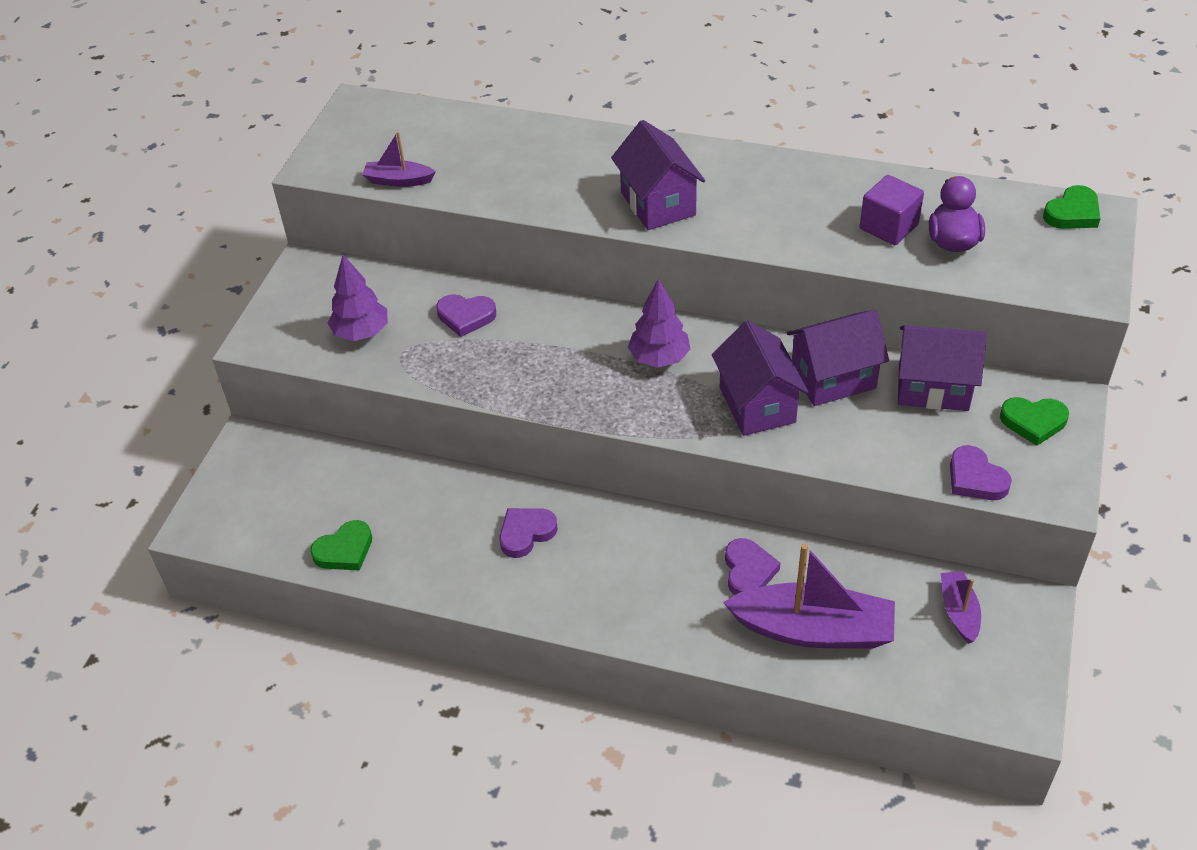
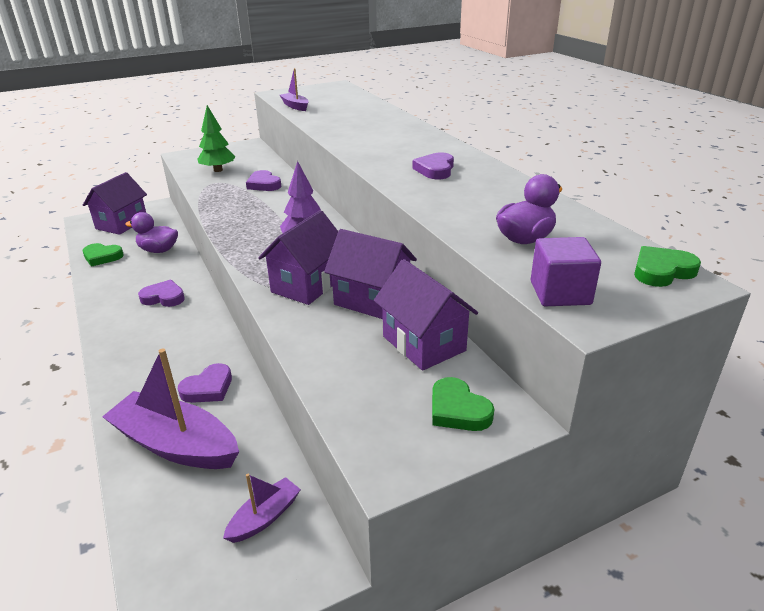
camera: 45 degrees right, 15 degrees down
(361, 333) = (218, 170): purple tree -> green tree
(394, 490) = (158, 250): none -> purple duck
(658, 204) = (383, 153): purple house -> purple house (122, 224)
(813, 630) = (176, 445): purple boat -> purple boat turned 150 degrees clockwise
(888, 227) = (494, 214): purple cube -> purple cube (560, 293)
(975, 478) = (350, 409): purple heart -> purple heart (435, 170)
(1072, 213) = (662, 271): green heart -> green heart turned 150 degrees clockwise

